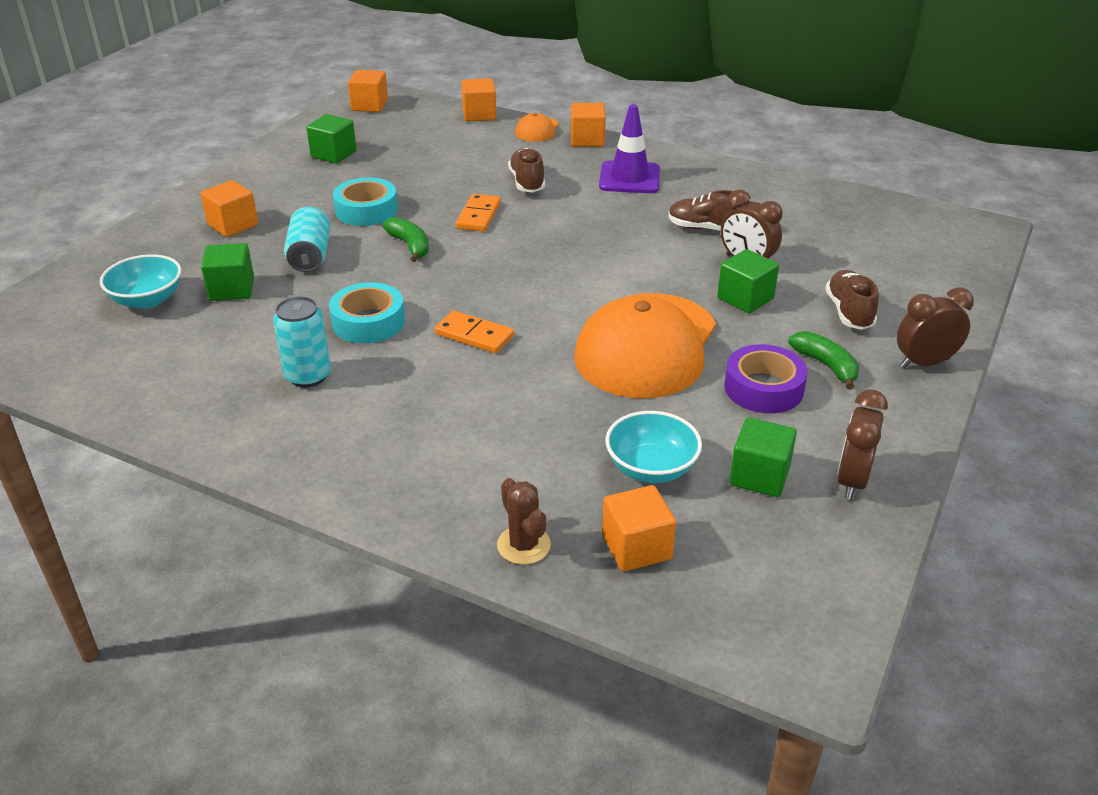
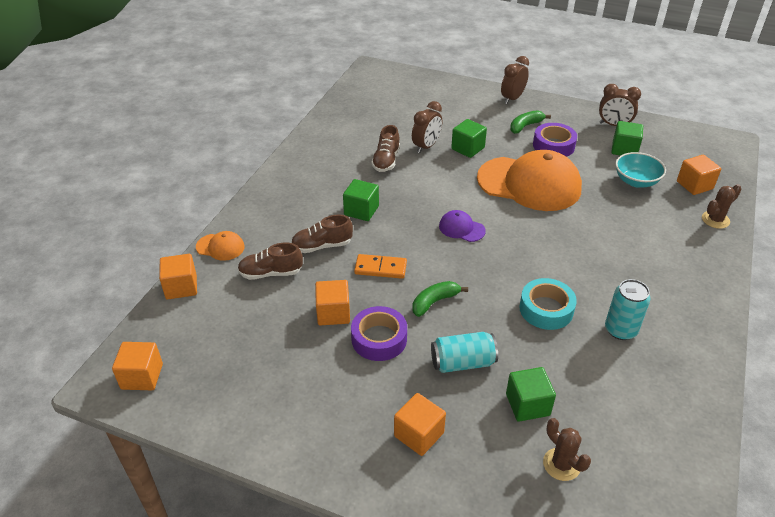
camera: 95 degrees left, 5 degrees up
(147, 300) = (561, 464): turquoise bowl -> brown cactus
(333, 154) = (263, 385): green cube -> green cube (361, 210)
(366, 210) = (379, 339): turquoise tape -> purple tape
(474, 335) = (543, 254): orange domino -> none
(544, 275) = (461, 228): none -> purple cap
(587, 140) = (244, 217): orange cube -> orange cube (333, 313)
(629, 178) = (313, 194): purple traffic cone -> none
(849, 312) = (472, 116): brown shoe -> brown shoe (271, 273)
(924, 363) = (512, 99): brown clock -> brown clock turned 60 degrees clockwise

